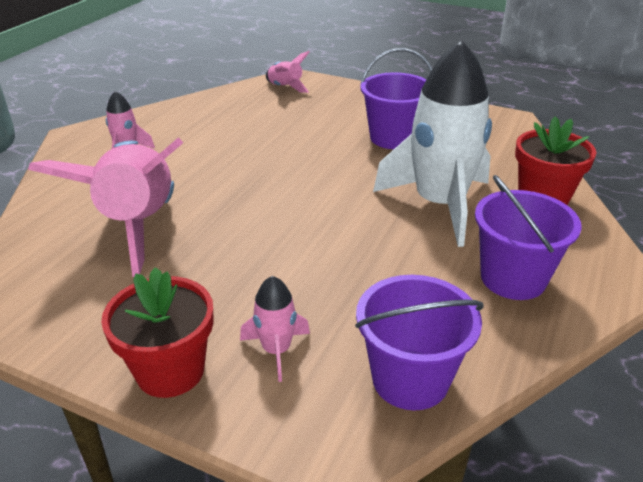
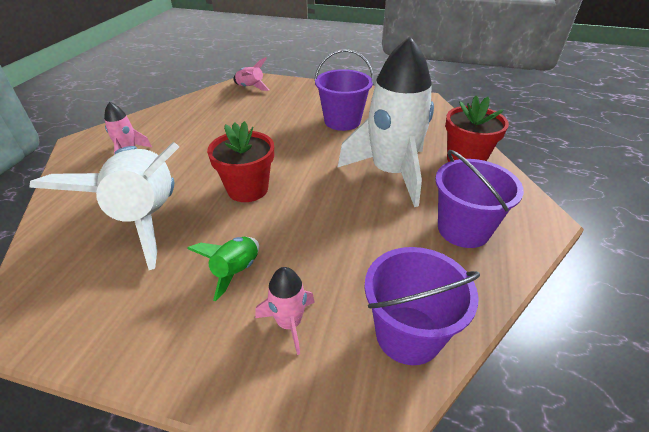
camera: 10 degrees left, 5 degrees up
(138, 225) = (147, 218): pink rocket -> white rocket
(170, 371) = (197, 359): red flower pot -> red flower pot (247, 189)
(227, 291) = (236, 271): none -> green rocket

